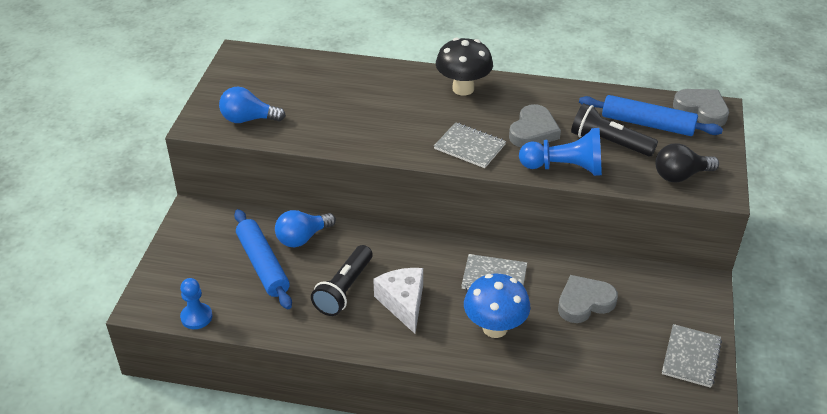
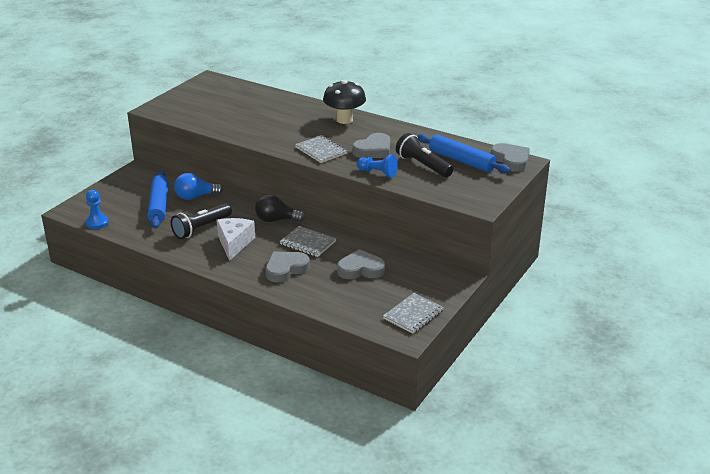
camera: 20 degrees right, 10 degrees down
(248, 119) = (186, 112): blue light bulb -> none
(495, 328) = (285, 269): blue mushroom -> grey heart
(564, 168) = (378, 173): blue pawn -> blue pawn, size x0.64
(680, 175) = (459, 192): black light bulb -> black light bulb (276, 220)

